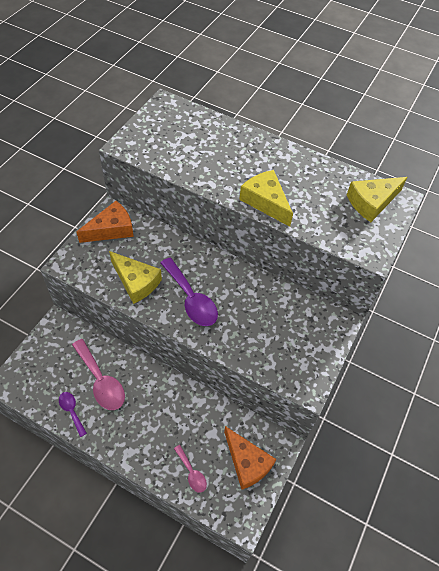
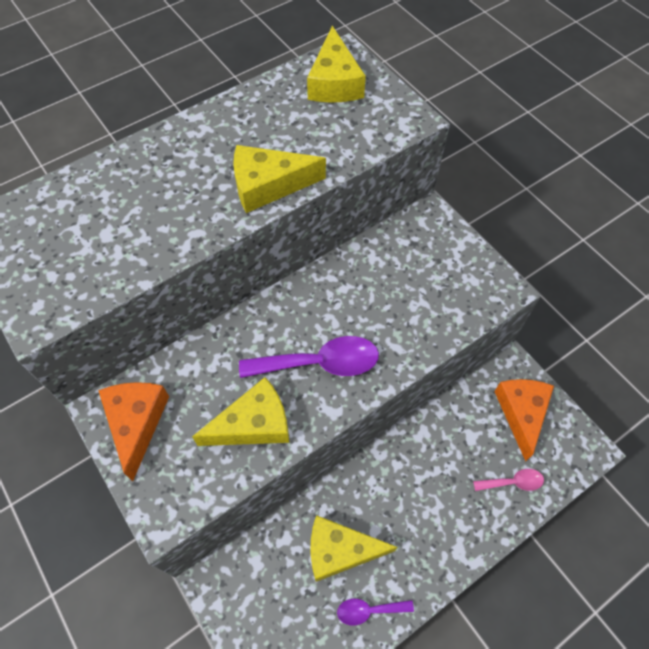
camera: 60 degrees left, 5 degrees up
(101, 381) = (340, 550): pink spoon -> yellow cheese
(247, 462) = (521, 413): orange cheese -> orange cheese turned 75 degrees counterclockwise

